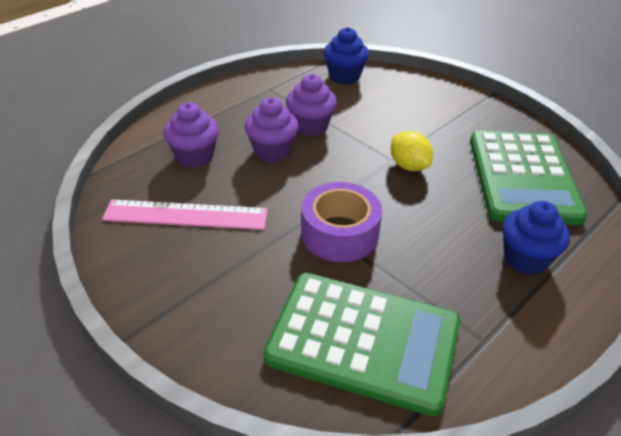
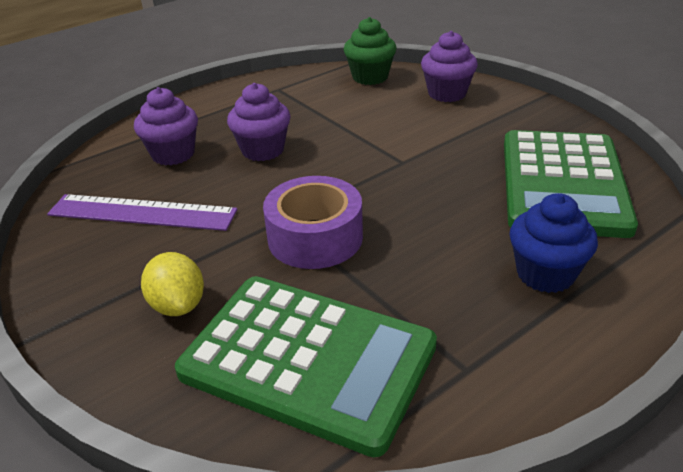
camera: 10 degrees right, 5 degrees down
(186, 215) = (142, 212): pink ruler -> purple ruler
(310, 126) = (315, 126): purple cupcake -> purple cupcake (447, 93)
(344, 76) = (370, 77): blue cupcake -> green cupcake
(408, 166) = (420, 168): yellow lemon -> yellow lemon (178, 305)

